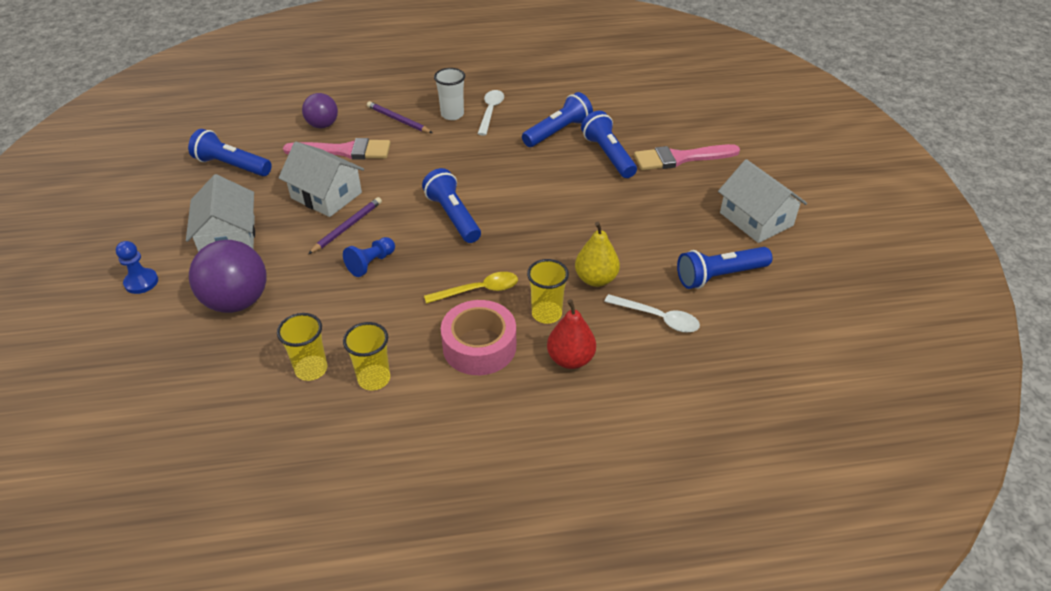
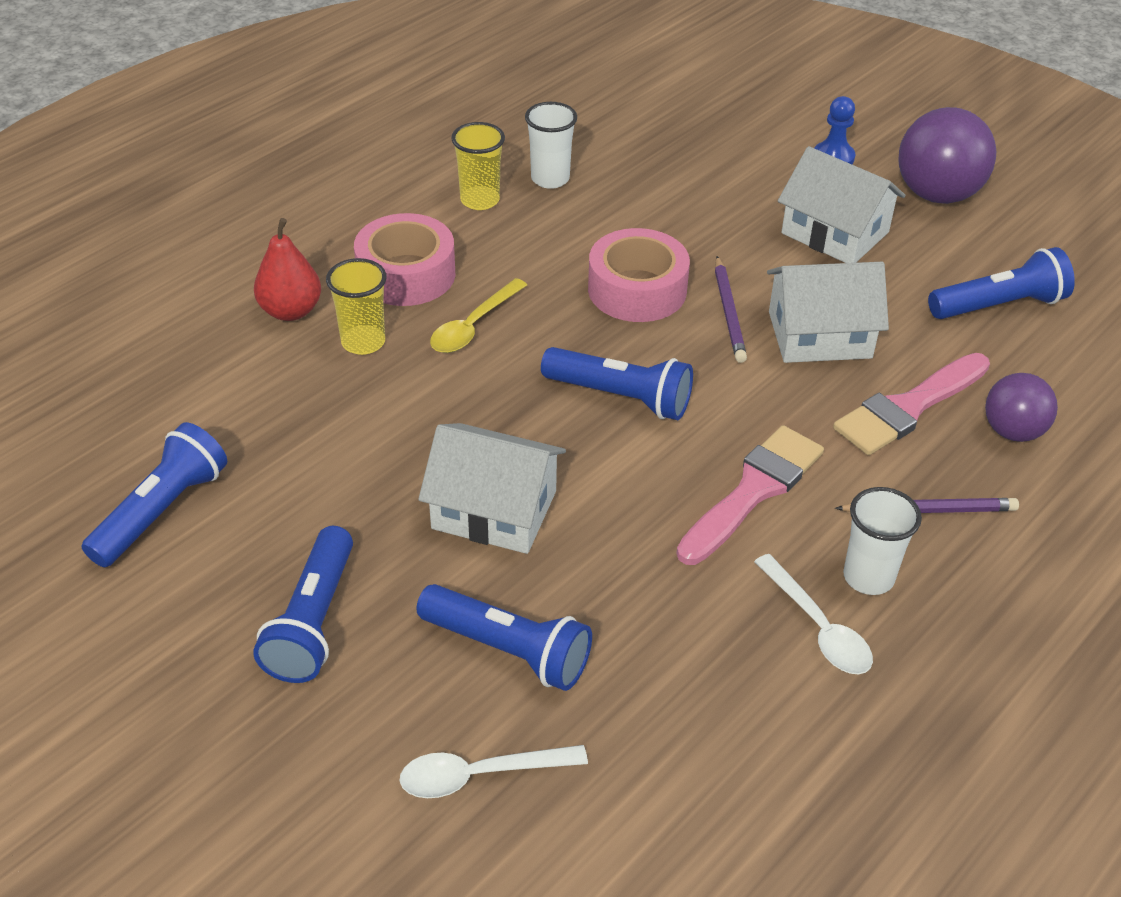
camera: 140 degrees right, 0 degrees up
(237, 301) = (713, 189): purple ball -> purple ball (937, 194)
(311, 369) = (550, 179): yellow cup -> white cup
(371, 263) = (637, 289): blue pawn -> pink tape
(558, 132) = (649, 653): blue flashlight -> blue flashlight (313, 621)
(596, 279) = (338, 415): yellow pear -> none
(658, 318) = (216, 406): white spoon -> white spoon (480, 775)
(680, 158) = (370, 727): pink brush -> pink brush (753, 491)
(756, 219) = (149, 654): white house -> white house (494, 510)

